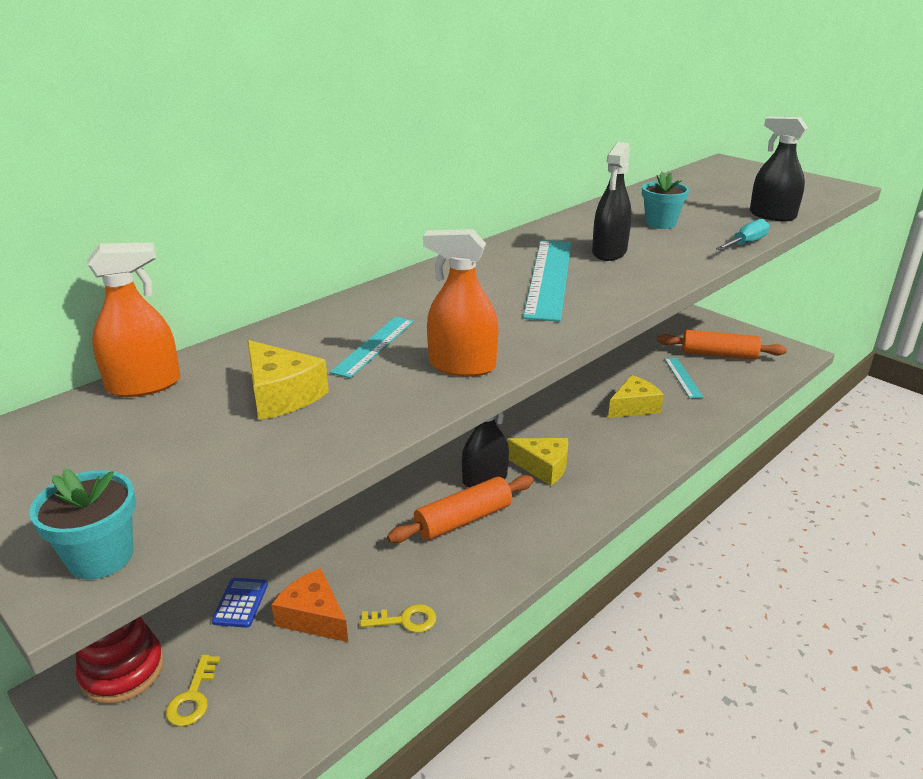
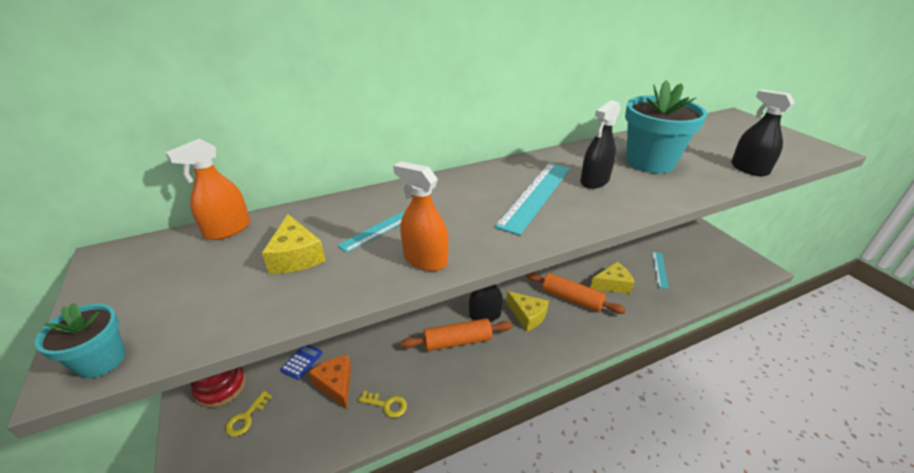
camera: 20 degrees right, 5 degrees up
(144, 385) = (227, 230): orange spray bottle -> orange spray bottle turned 135 degrees clockwise
(660, 223) = (650, 162): turquoise flower pot -> turquoise flower pot, size x2.02
(718, 354) = (696, 257): orange rolling pin -> orange rolling pin (571, 298)
(745, 244) = (711, 191): turquoise screwdriver -> none

